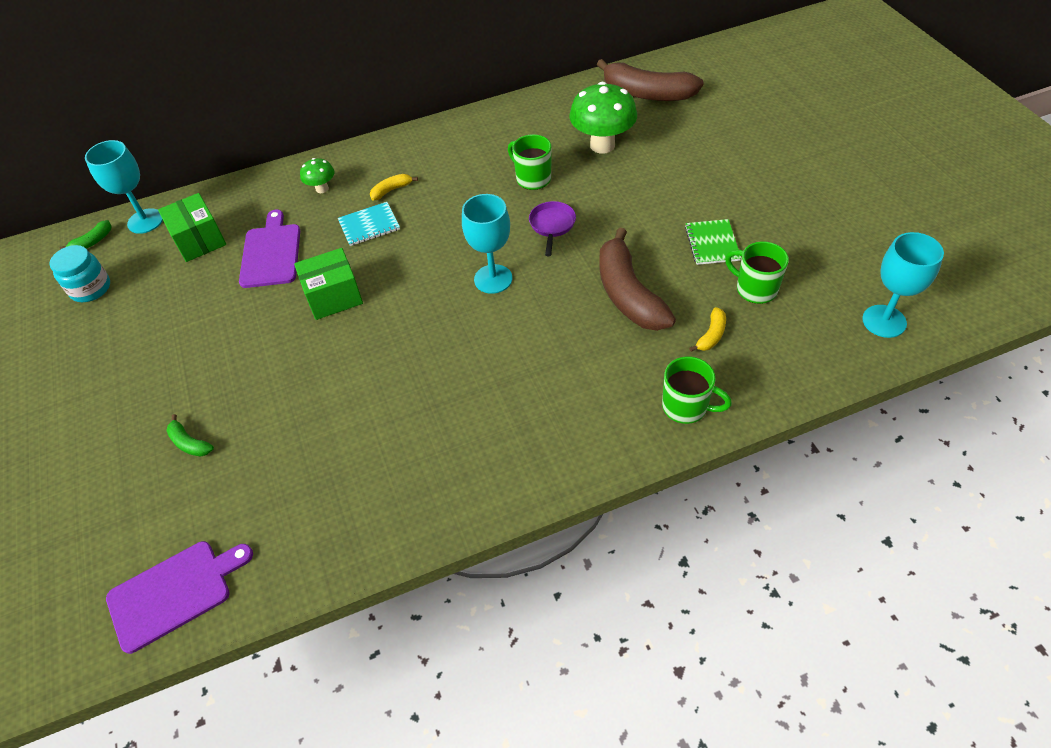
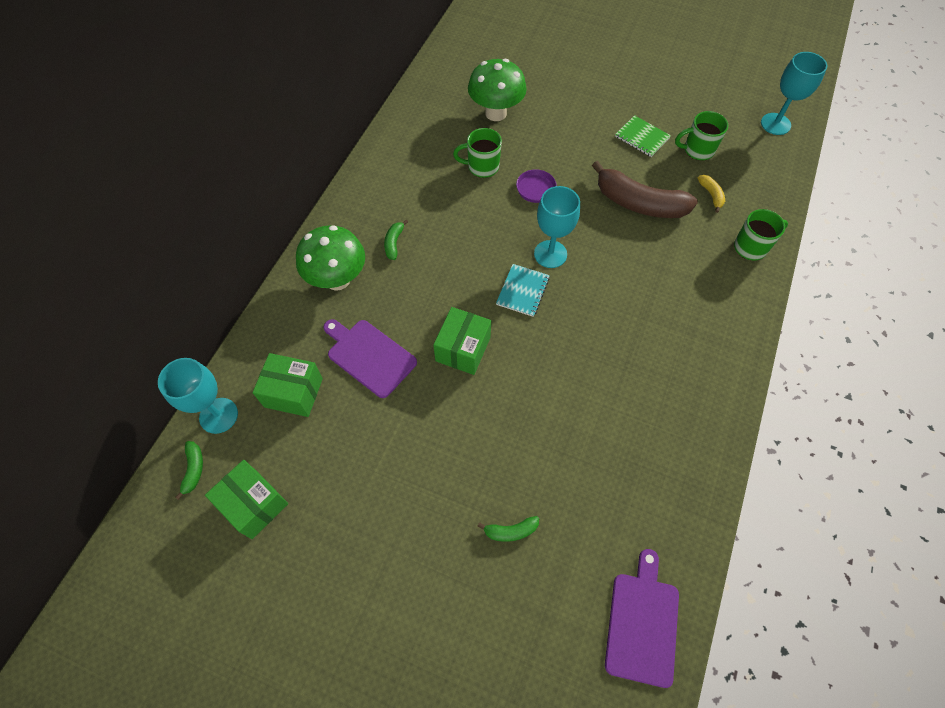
camera: 50 degrees left, 10 degrees up
(91, 288) = (254, 504): turquoise jar -> green box
(322, 189) = (337, 279): green mushroom -> green mushroom, size x1.97
(369, 225) = (415, 280): turquoise notebook -> turquoise notebook (523, 291)
(391, 190) = (394, 243): yellow banana -> green banana
(647, 93) = (476, 58): brown banana -> none

